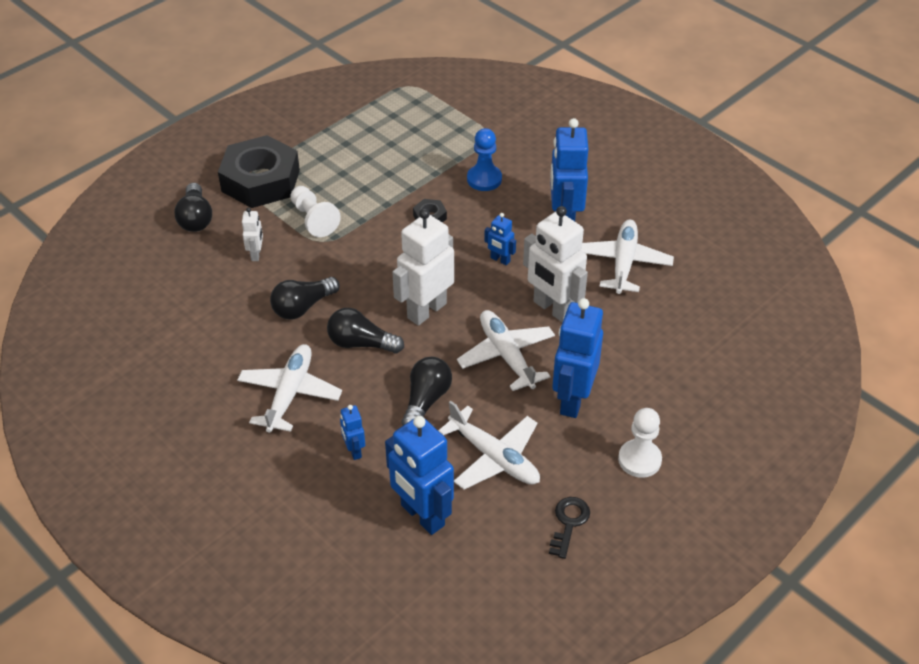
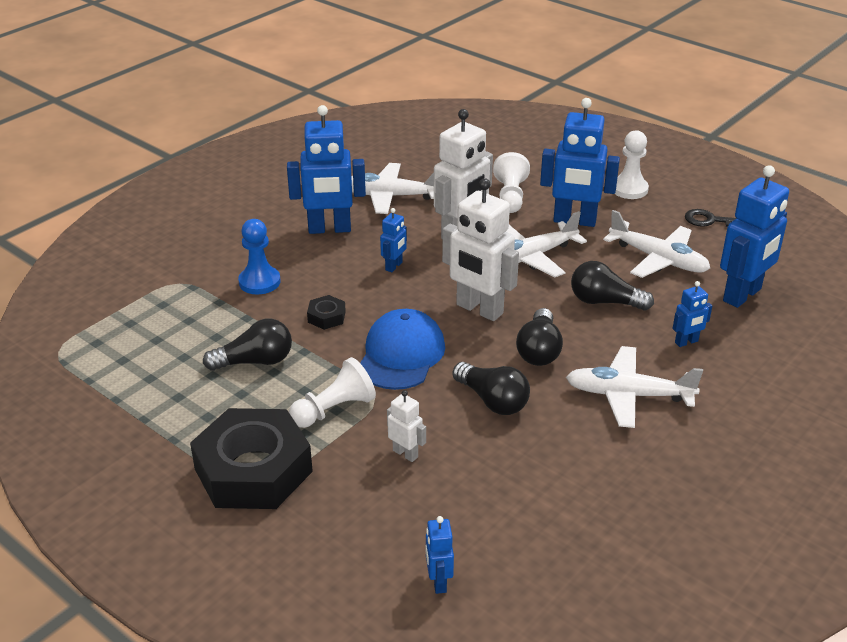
camera: 95 degrees left, 10 degrees down
(133, 263) = (438, 582): none -> blue robot
(195, 218) = (336, 527): black light bulb -> black light bulb (255, 361)
(256, 254) = (405, 453): white robot -> white robot turned 45 degrees clockwise
(372, 258) = (401, 354): none -> blue cap
(494, 457) = (658, 259): white plane -> white plane turned 90 degrees clockwise
(623, 354) = (510, 196): none -> white pawn

